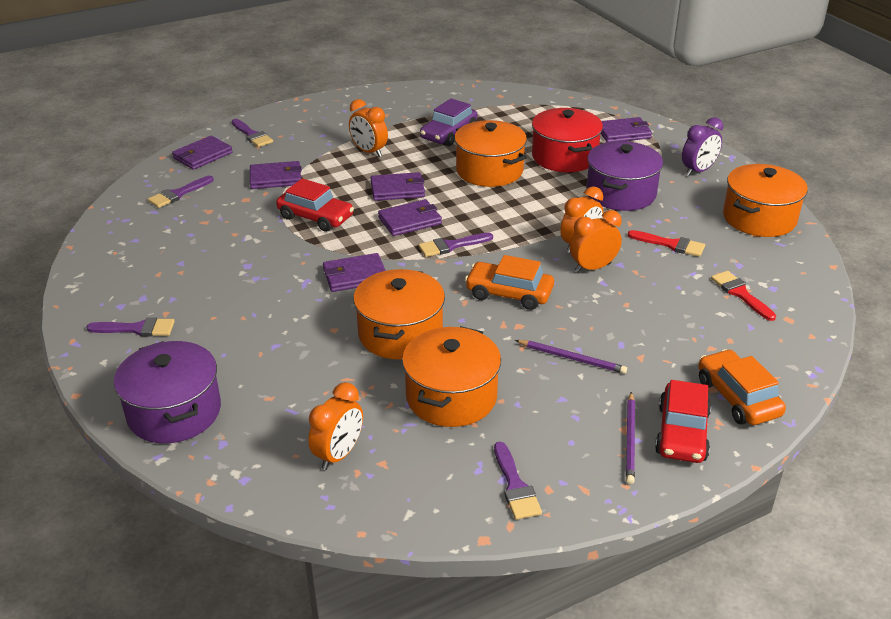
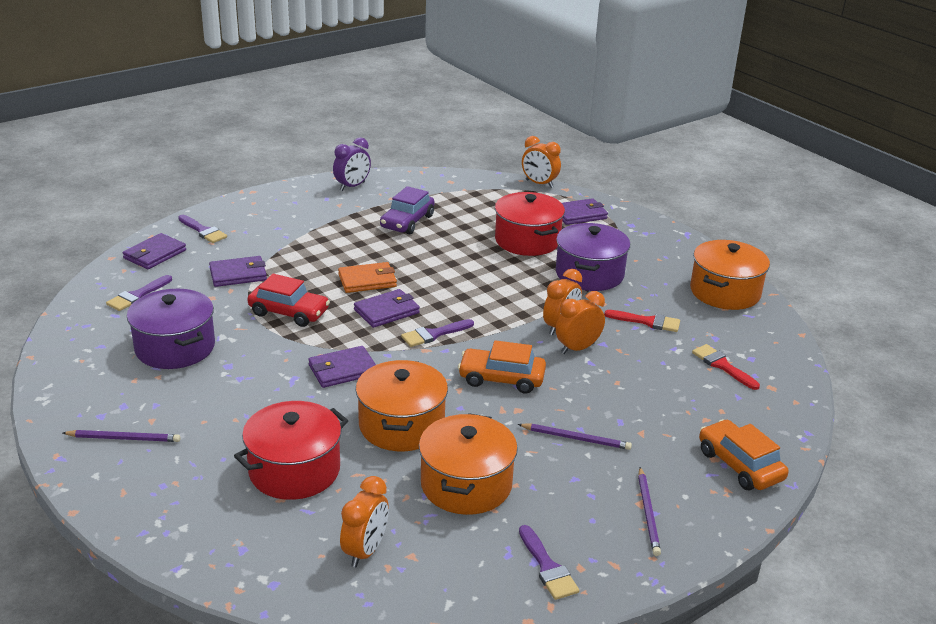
camera: 10 degrees left, 5 degrees down
(137, 329) = (124, 438): purple brush -> purple pencil
(174, 412) = (184, 521): purple pot -> purple pot (175, 347)
(288, 370) = (294, 470): none -> red pot
(369, 152) = (329, 243): orange clock -> orange clock (539, 184)
(397, 190) = (367, 280): purple wallet -> orange wallet
(489, 171) = (456, 257): orange pot -> none
(682, 433) = (695, 503): red car -> none
(698, 171) = (658, 249): purple clock -> purple clock (352, 186)

